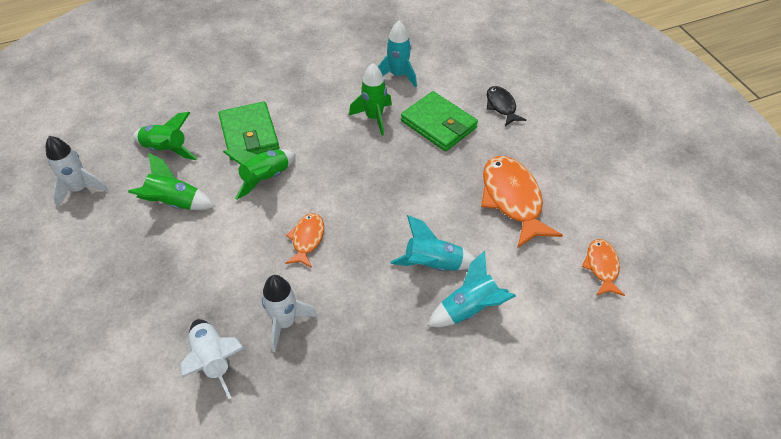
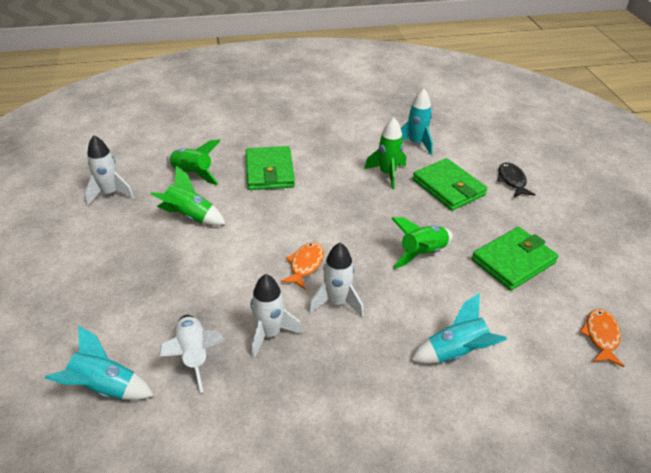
camera: 10 degrees right, 10 degrees down
(266, 178) = (277, 209): green rocket -> green rocket (422, 254)
(346, 276) = (337, 302): none -> white rocket
(433, 264) = (424, 306): turquoise rocket -> turquoise rocket (105, 388)
(512, 199) = (513, 261): orange fish -> green wallet

